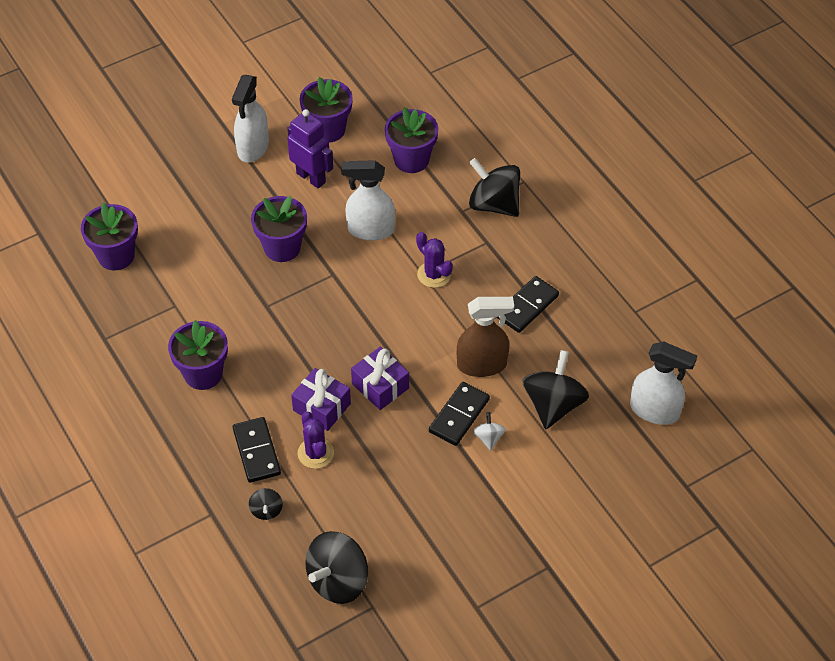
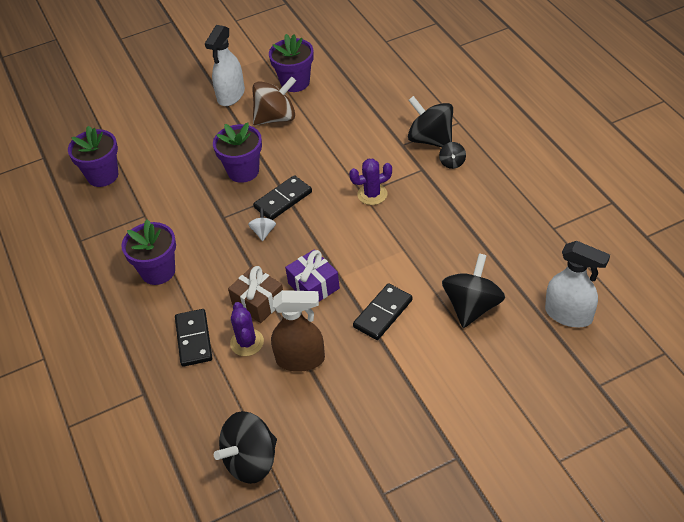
camera: 10 degrees right, 5 degrees down
(266, 510) = (194, 392): black spinning top -> black spinning top (452, 163)
(311, 177) = (276, 118): purple robot -> brown spinning top
(322, 407) = (258, 302): purple gift -> brown gift
(370, 230) = (321, 158): white spray bottle -> none
(411, 160) = (362, 105): purple flower pot -> none
(434, 274) = (372, 194): purple cactus -> purple cactus turned 75 degrees counterclockwise
(482, 365) = (408, 270): brown spray bottle -> brown spray bottle (301, 359)
(488, 438) = (409, 334): white spinning top -> white spinning top (263, 232)
(527, 306) = (453, 222): black domino -> black domino (283, 200)

